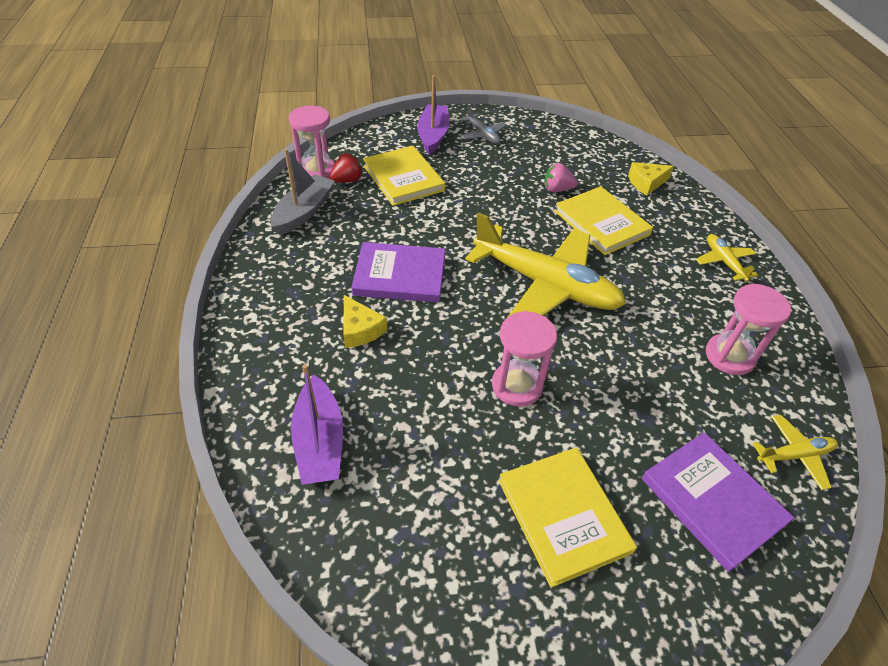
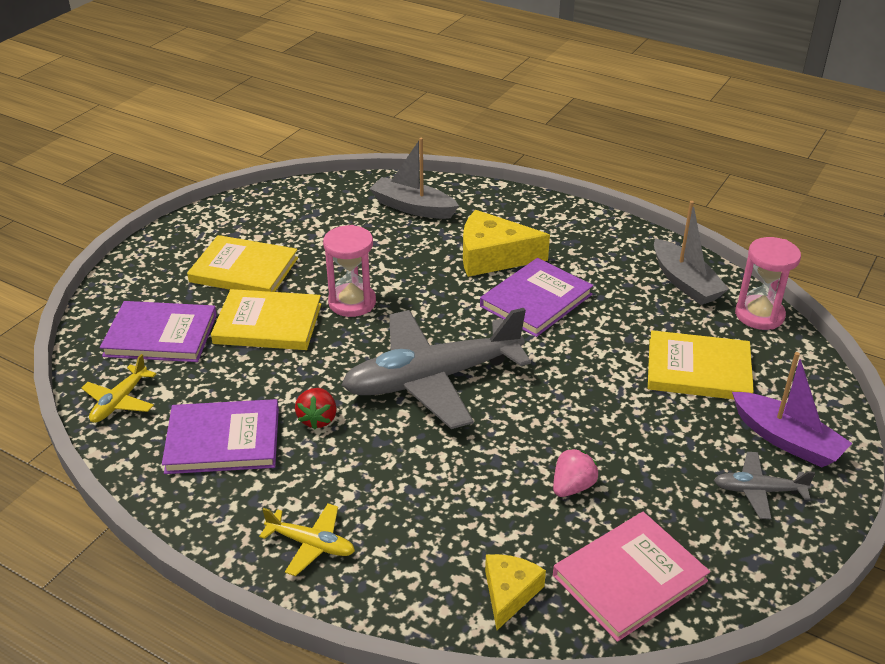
camera: 130 degrees right, 10 degrees down
(320, 441) = (413, 207): purple boat -> grey boat
(347, 180) = (724, 329): red strawberry -> red strawberry (318, 419)
(360, 329) = (493, 256): yellow cheese -> yellow cheese, size x1.68
(546, 285) = (431, 379): yellow plane -> grey plane
(587, 153) = (629, 578): none -> pink book
(601, 223) = (476, 484): yellow book -> yellow book (268, 324)
(729, 356) = (223, 440): pink hourglass -> purple book

